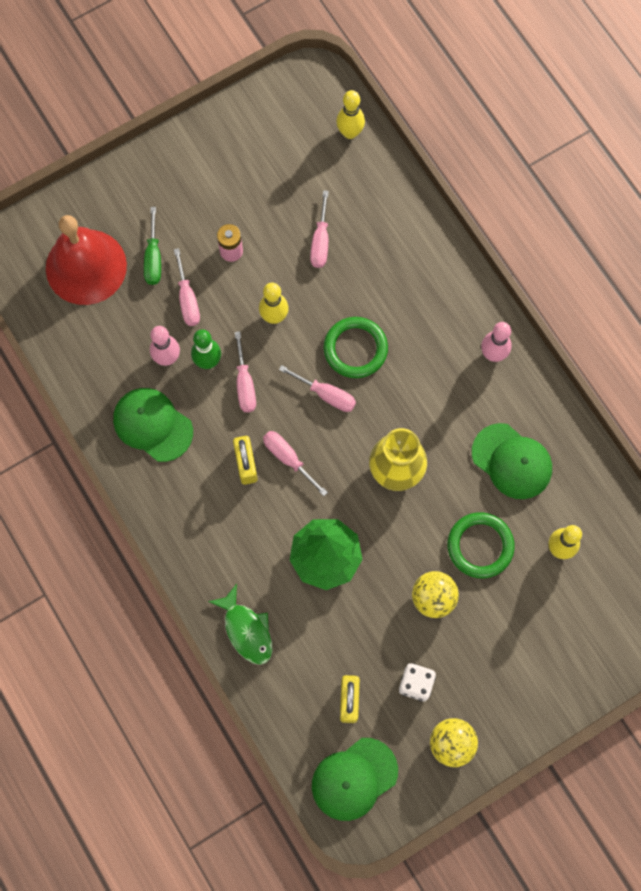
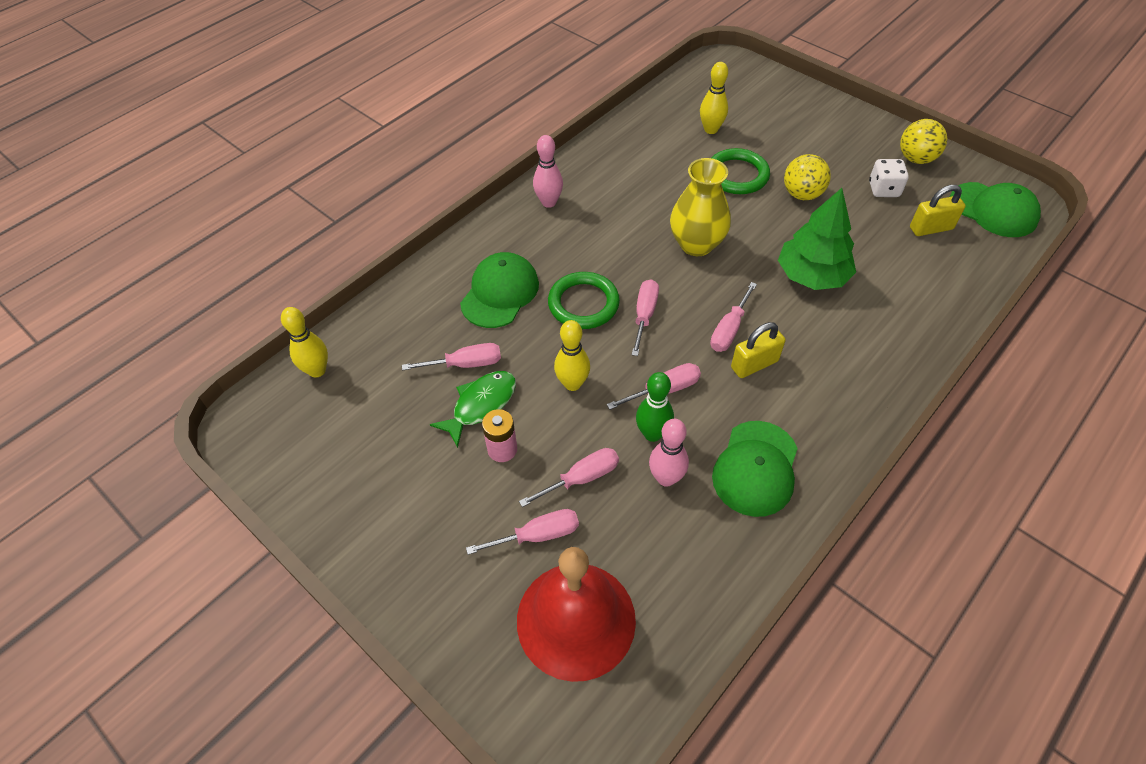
camera: 105 degrees left, 20 degrees down
(153, 258) = (538, 535): green screwdriver -> pink screwdriver
(246, 630) = (923, 318): green fish -> green fish (481, 405)
(512, 461) = (648, 171): green cap -> green cap (500, 293)

